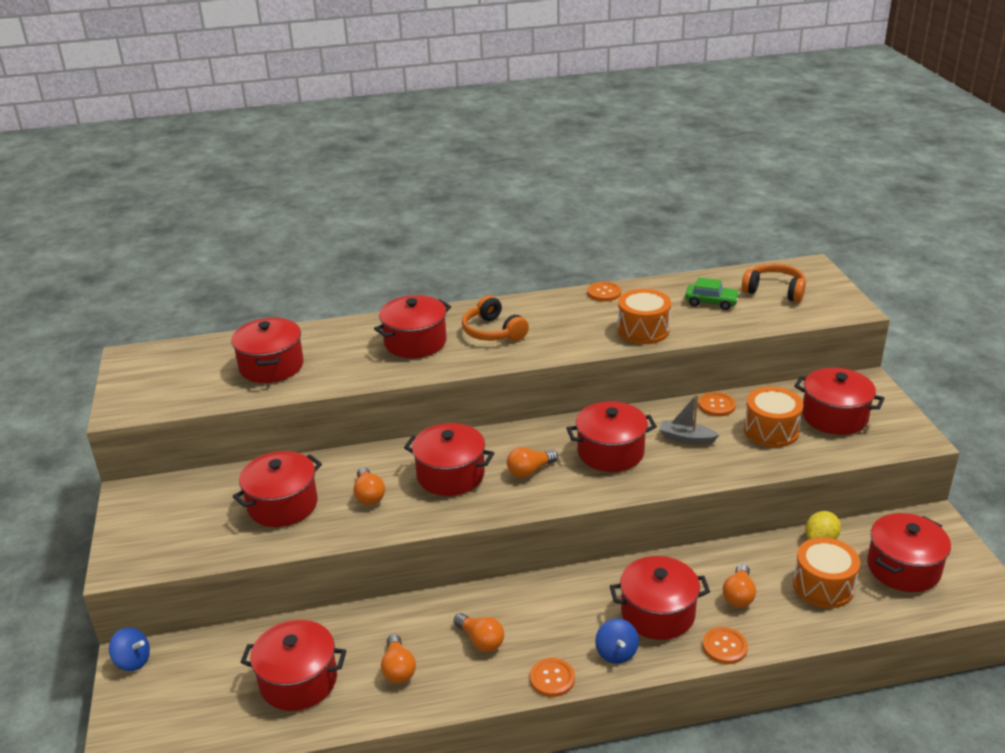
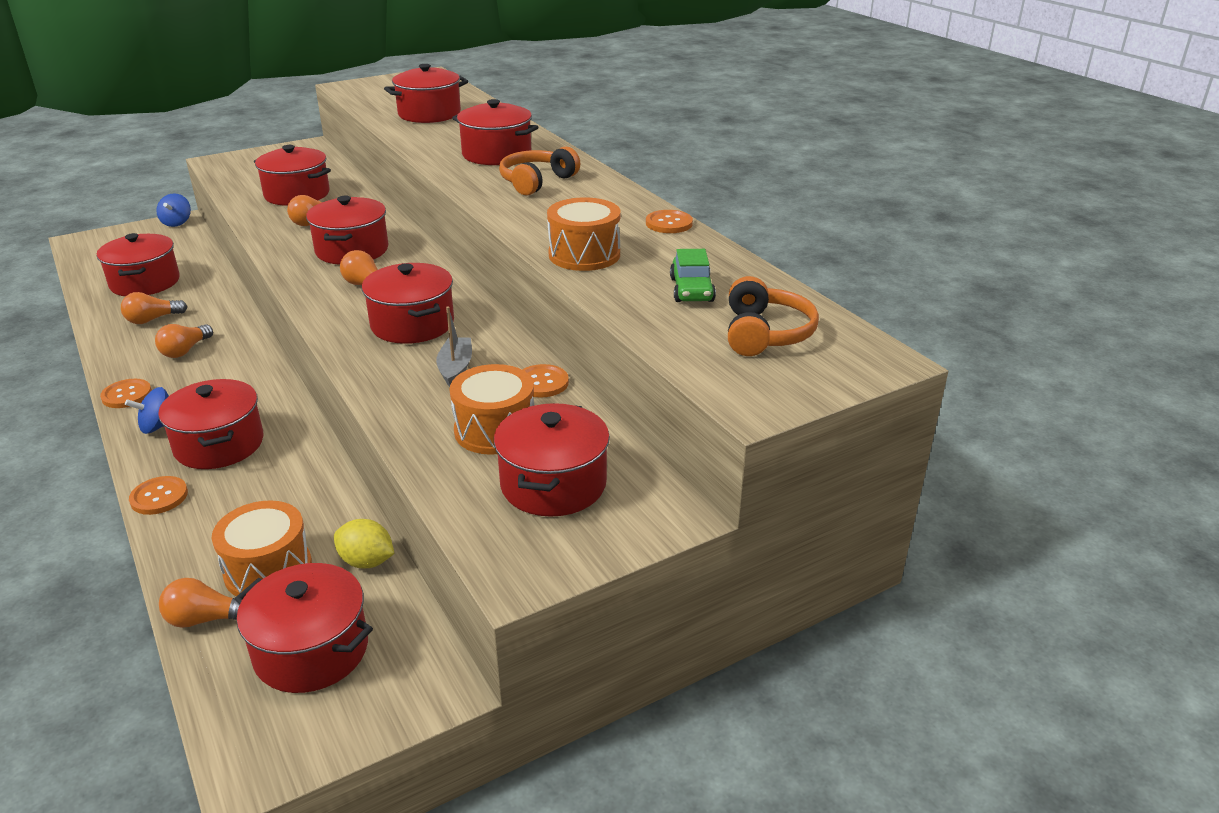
camera: 70 degrees right, 0 degrees up
(738, 595) = (250, 499): orange light bulb -> orange light bulb (206, 619)

